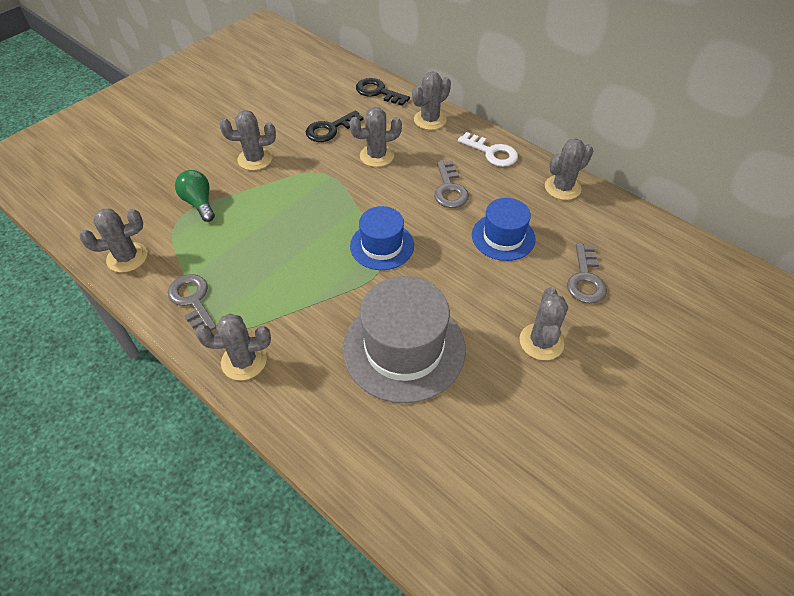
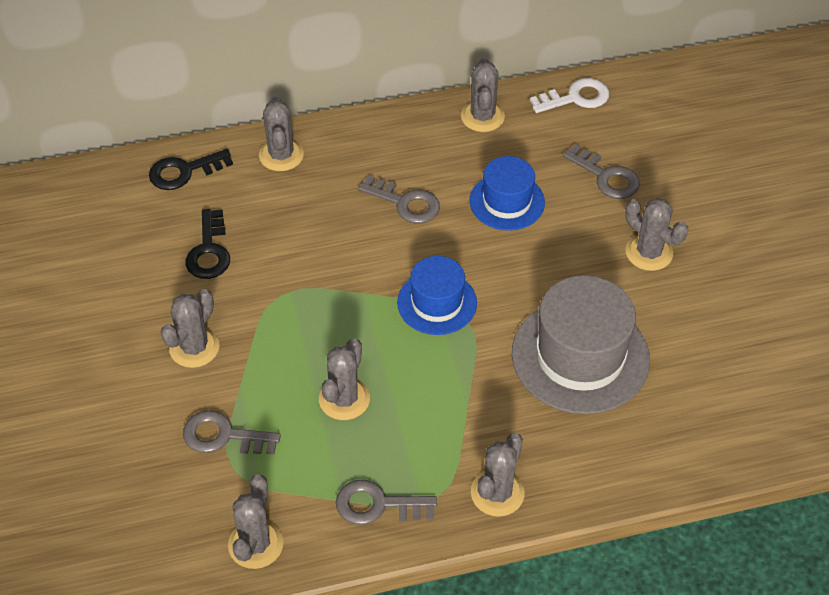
camera: 55 degrees left, 0 degrees up
(199, 203) = (223, 436): green light bulb -> grey key
(377, 156) = (296, 233): grey cactus -> grey cactus (344, 399)
(492, 152) = (383, 137): white key -> white key (575, 98)

